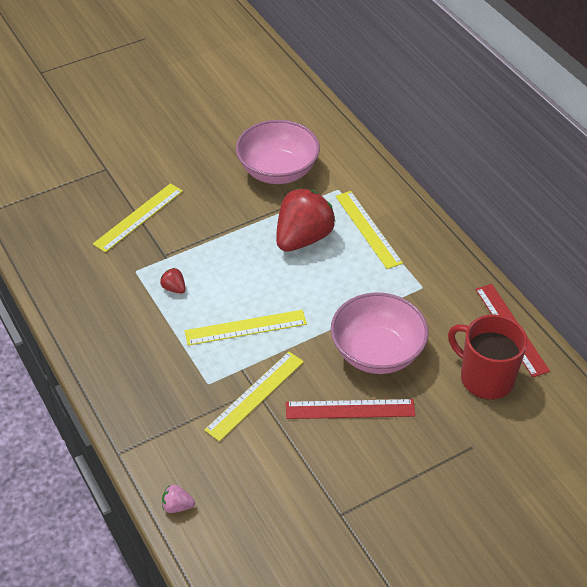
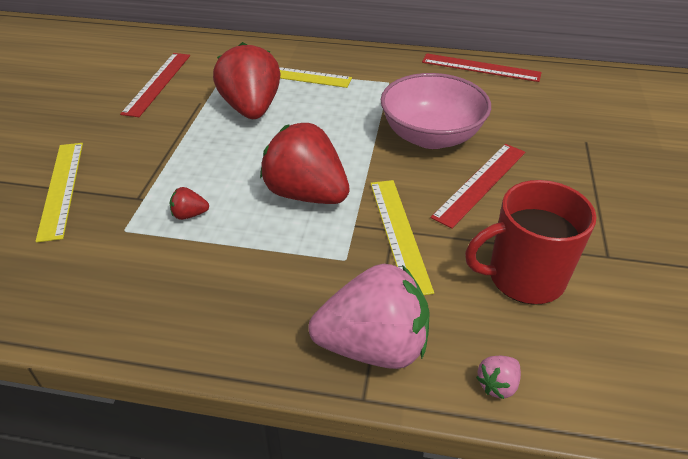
camera: 50 degrees left, 5 degrees down
(155, 436) = (373, 346): none -> pink strawberry
(245, 327) = (306, 194): yellow ruler -> red strawberry
(278, 171) = (158, 83): pink bowl -> red ruler
(485, 378) = (517, 101): red mug -> red mug (523, 277)

